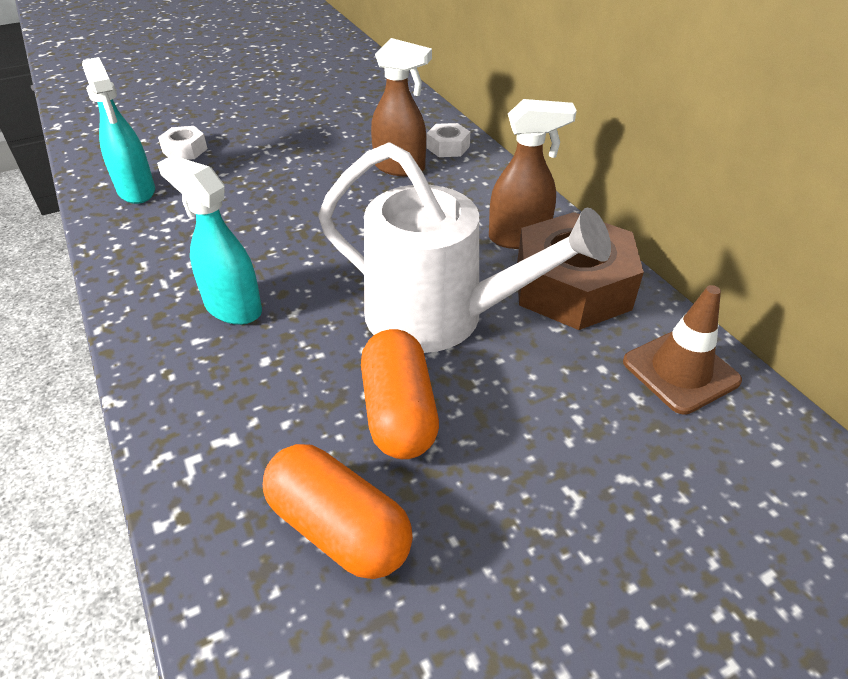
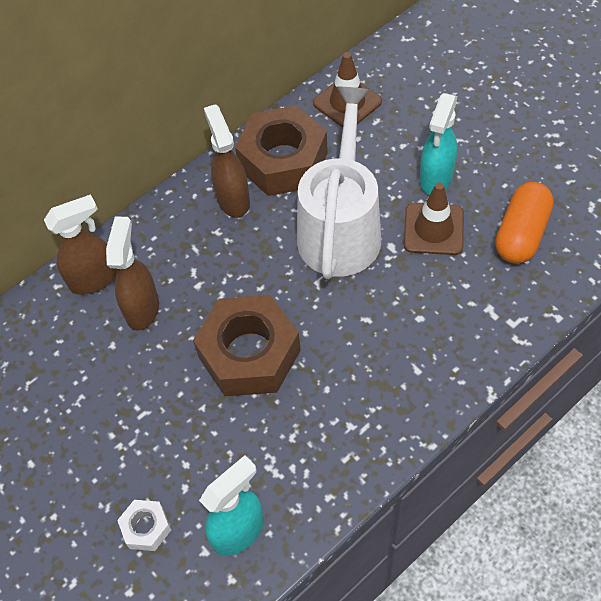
camera: 100 degrees left, 15 degrees up
(232, 308) = (376, 361): turquoise spray bottle -> turquoise spray bottle (436, 178)
(307, 221) = (249, 354): none -> brown nut
(399, 412) = (433, 229): orange capsule -> brown traffic cone
(448, 147) = (94, 279): white nut -> brown spray bottle

